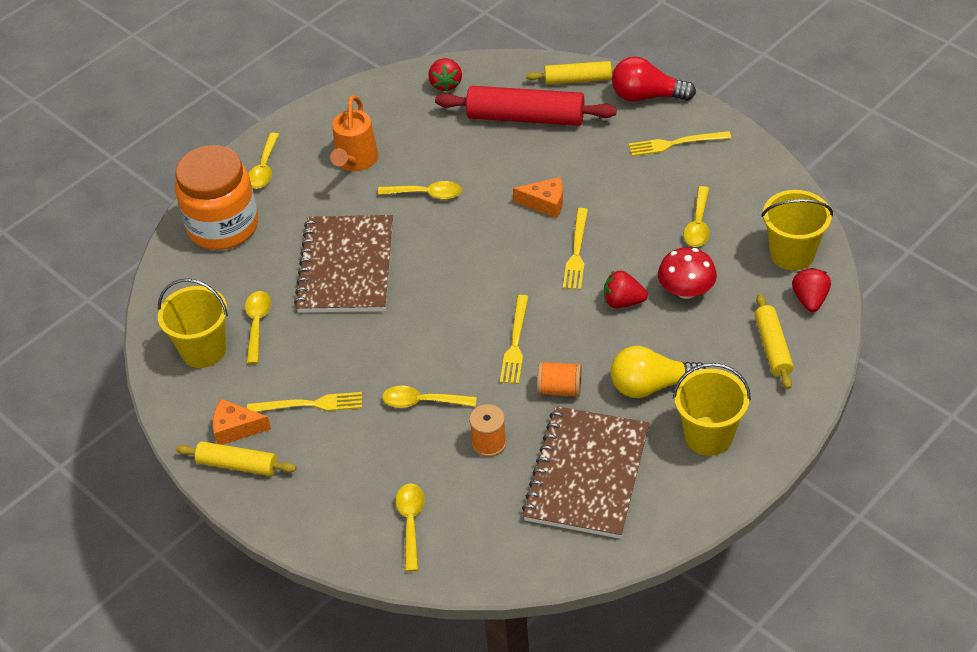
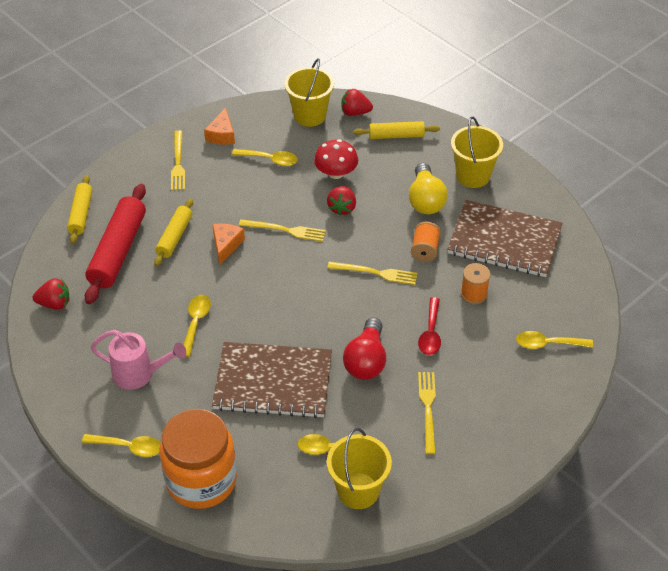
camera: 90 degrees left, 0 degrees up
(236, 428) = (450, 462): orange cheese -> orange cheese (222, 135)
(237, 465) = (489, 460): yellow rolling pin -> yellow rolling pin (174, 237)
(355, 161) = (139, 374): orange watering can -> pink watering can
(422, 402) = (430, 333): yellow spoon -> red spoon
(647, 96) = (116, 174): red light bulb -> red light bulb (366, 360)

